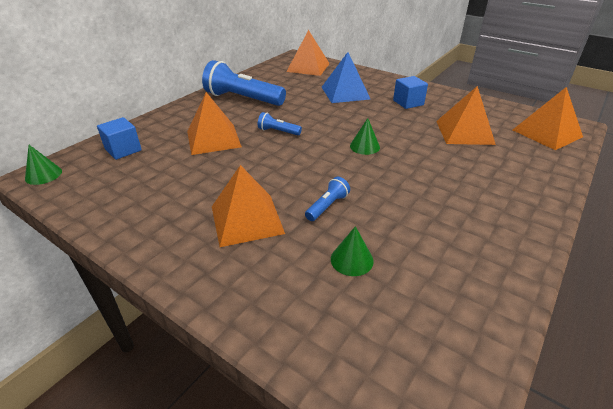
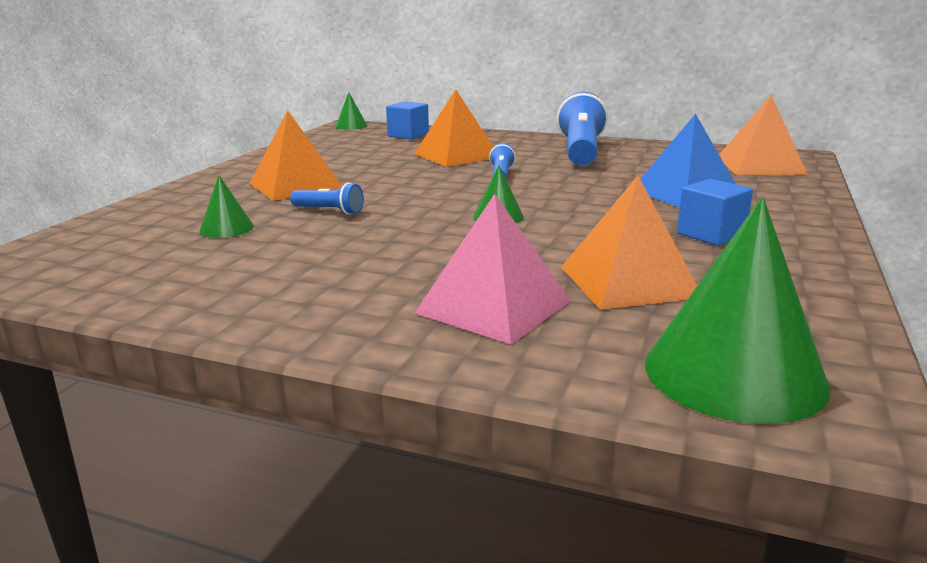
camera: 75 degrees right, 15 degrees down
(495, 168) = (494, 306): none -> pink pyramid
(547, 133) = (734, 373): orange pyramid -> green cone

